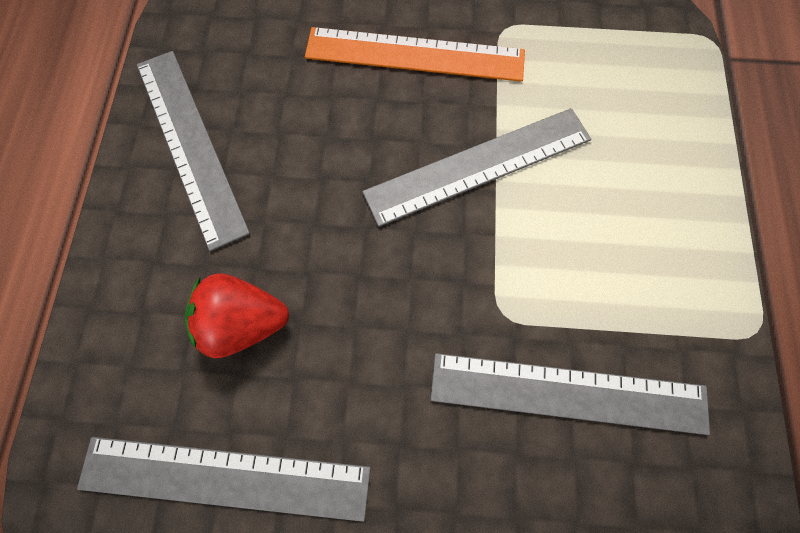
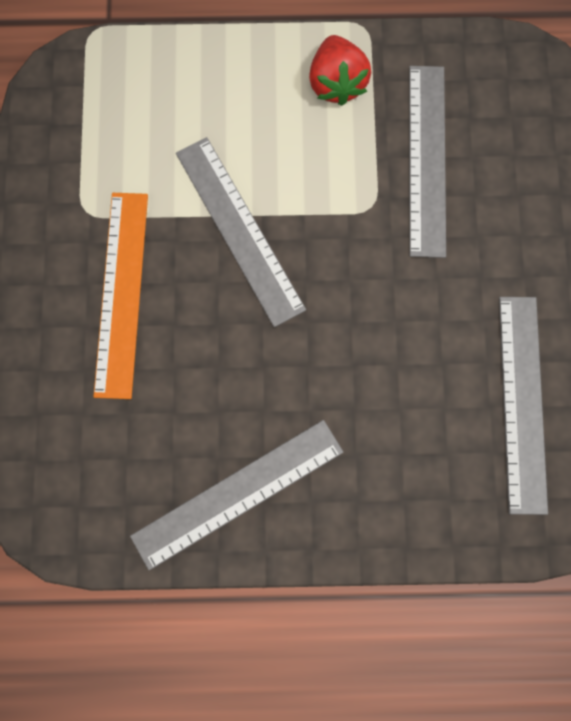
camera: 95 degrees left, 5 degrees up
(244, 322) = (402, 411): red strawberry -> red strawberry (336, 83)

